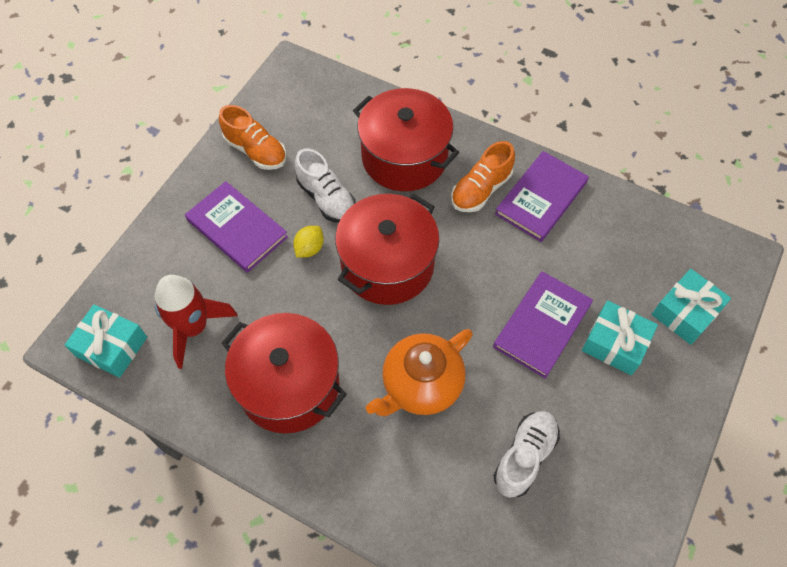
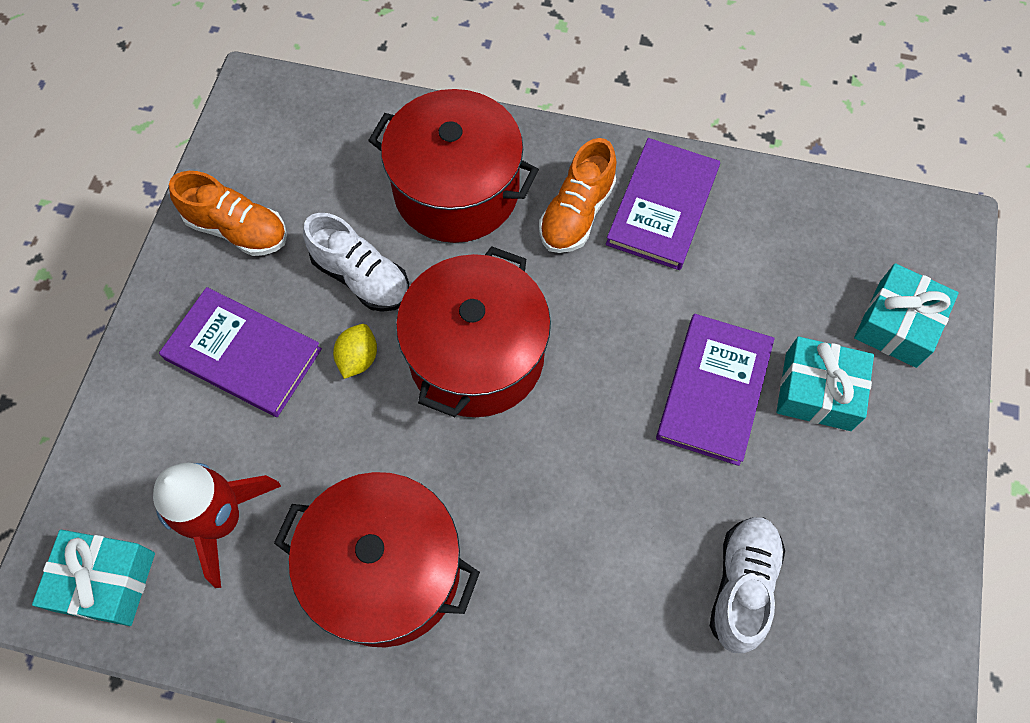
camera: 15 degrees left, 5 degrees up
(421, 385) = (572, 520): orange teapot -> none

